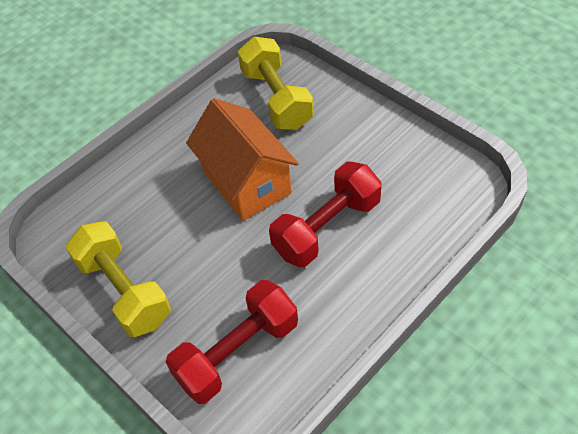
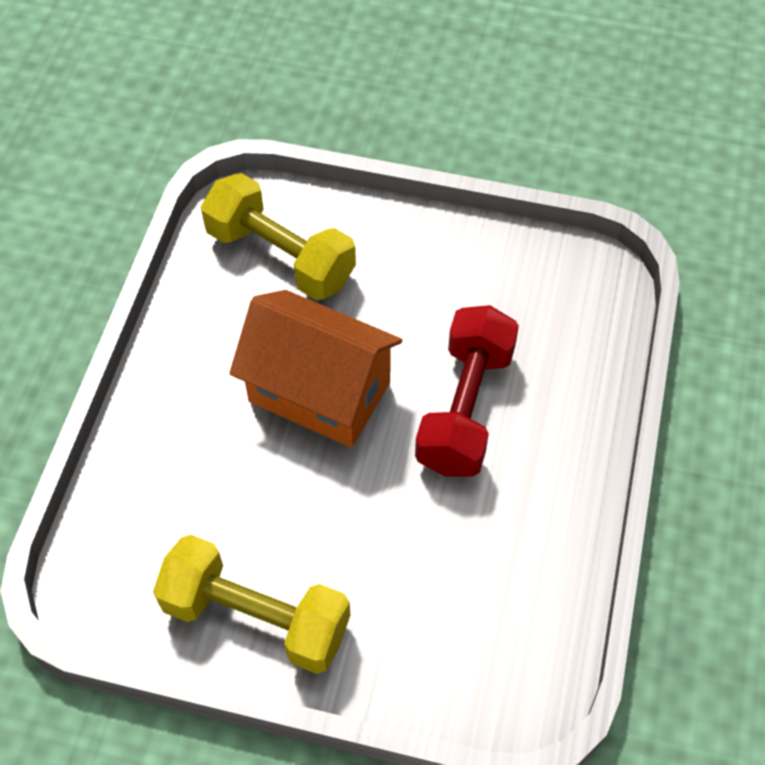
camera: 35 degrees left, 5 degrees up
(237, 353) = (462, 623): red dumbbell -> none

